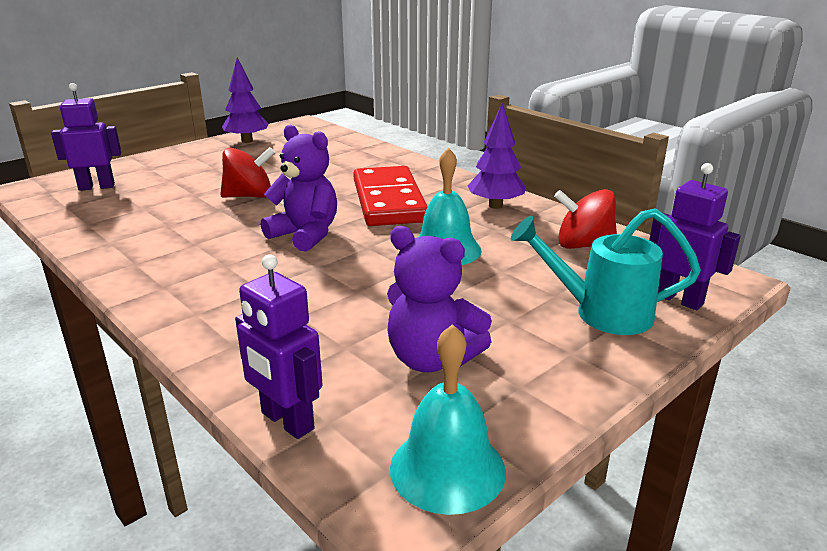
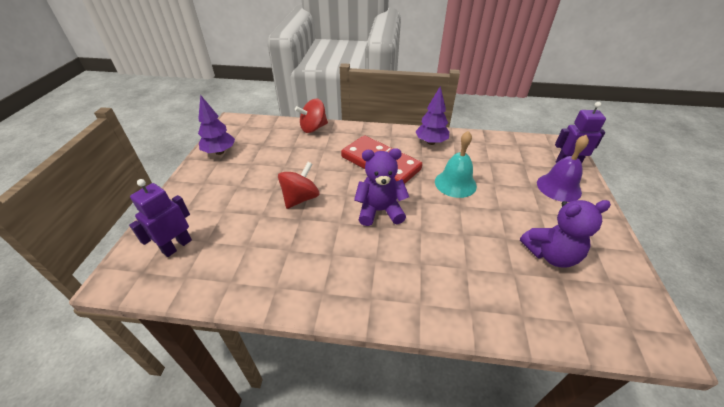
camera: 40 degrees left, 15 degrees up
(287, 421) = (564, 335): purple robot -> none
(447, 469) = (640, 308): turquoise bell -> none
(583, 245) = (498, 150): red spinning top -> red spinning top (313, 128)
(601, 313) = (558, 187): turquoise watering can -> purple bell

